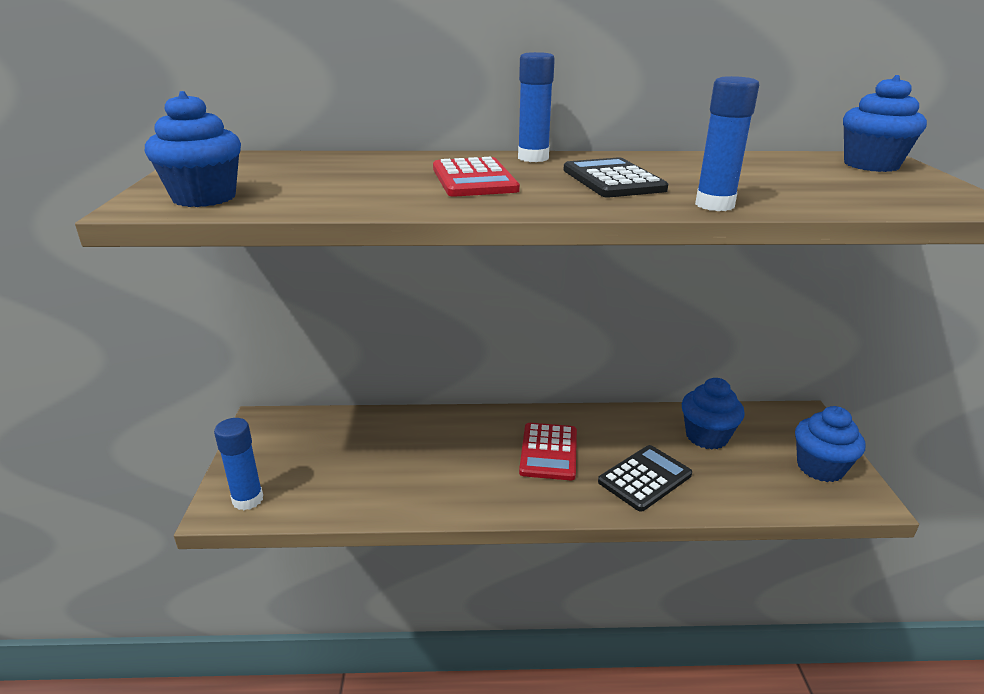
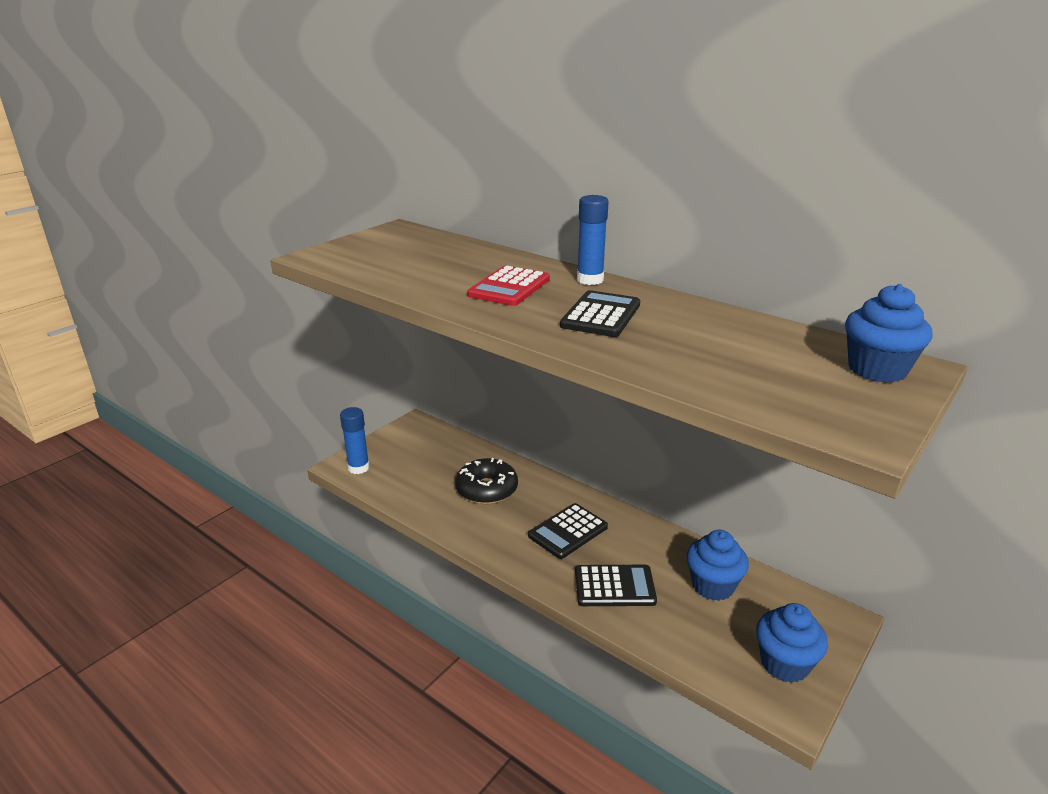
camera: 40 degrees right, 0 degrees up
(204, 197) = (345, 259): blue cupcake -> none
(426, 451) = (487, 489): none -> black donut
(548, 452) = (568, 531): red calculator -> black calculator
(714, 205) = (621, 358): blue glue stick -> none

